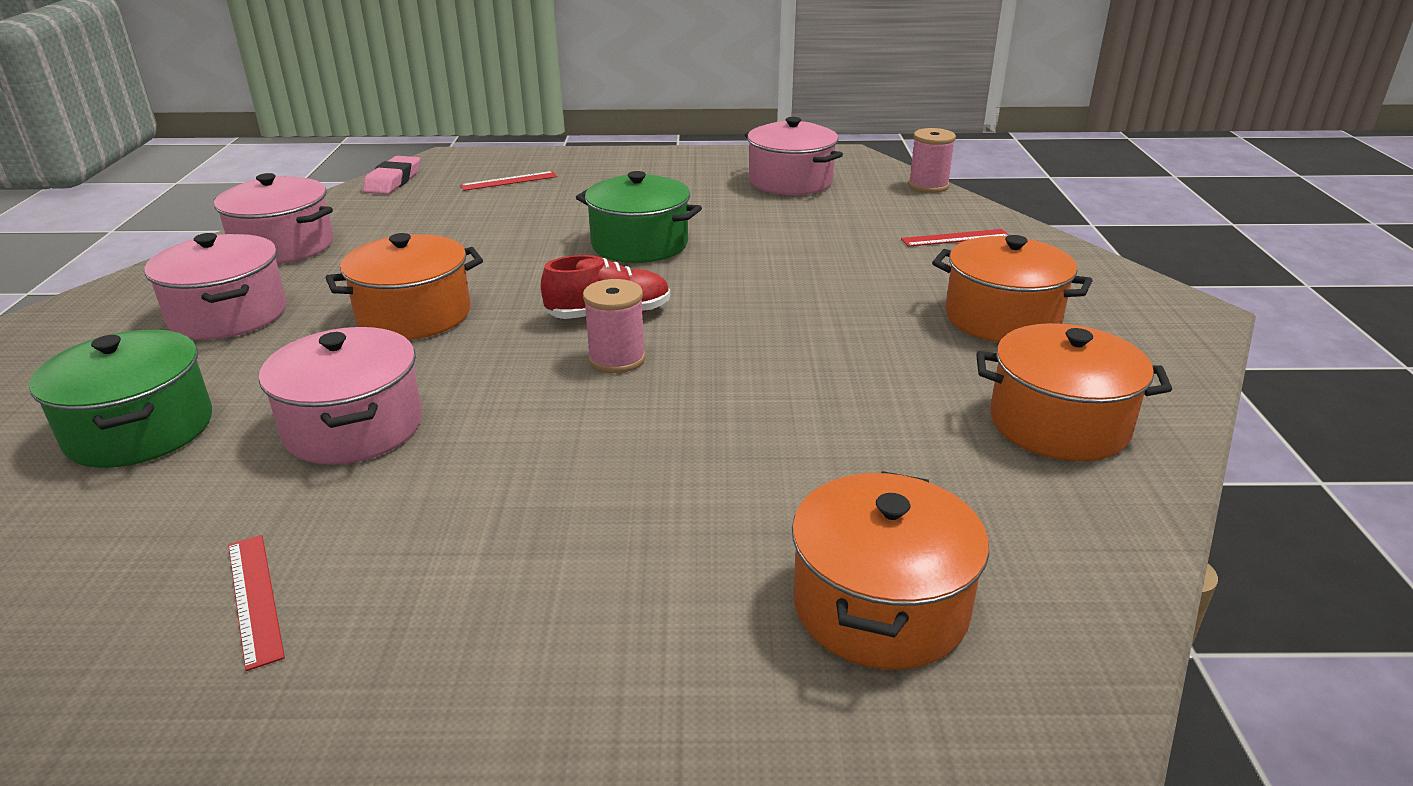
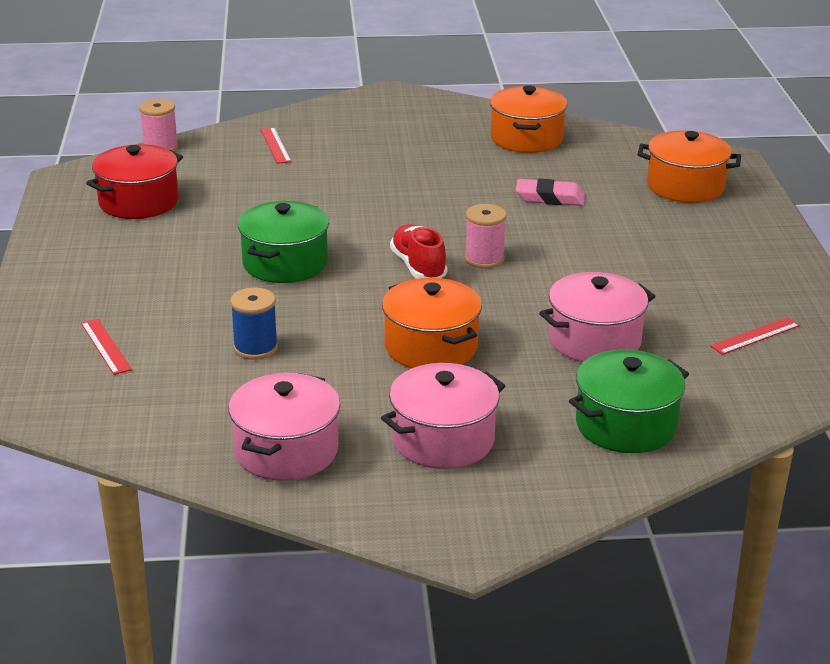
camera: 95 degrees left, 0 degrees up
(393, 181) = (89, 423): pink eraser -> pink eraser (550, 198)
(470, 233) = (255, 348): none -> blue spool
(790, 182) = (138, 202): pink pot -> red pot
(1002, 318) = (406, 141): orange pot -> none

